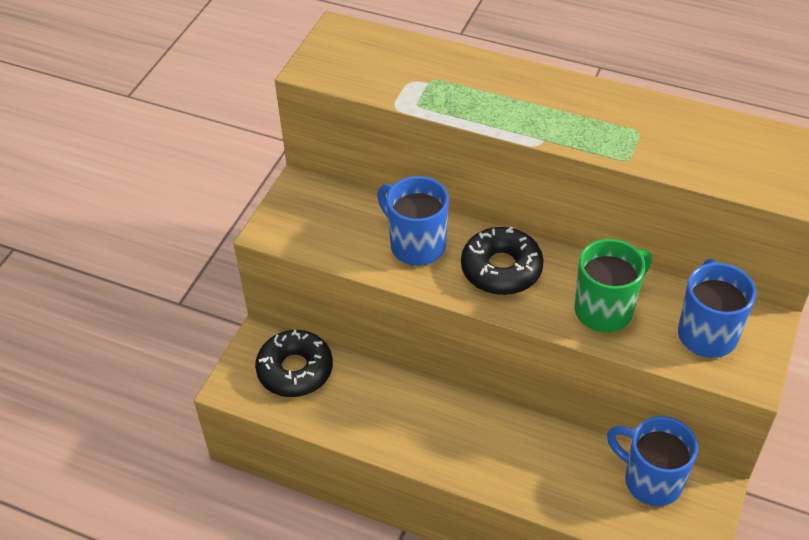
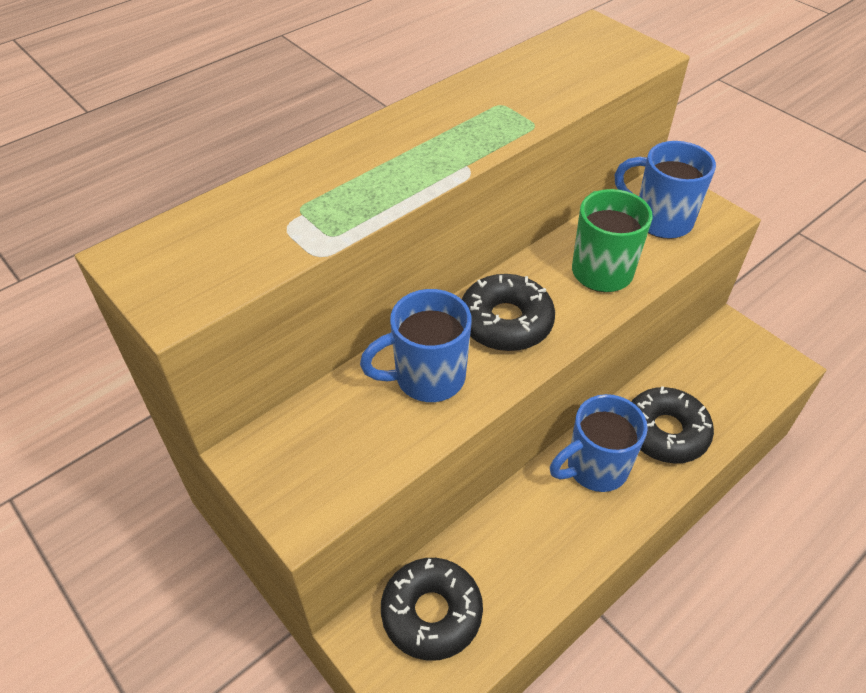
camera: 65 degrees left, 0 degrees up
(546, 468) = (665, 432): none -> black donut
(650, 480) = (706, 363): blue mug -> blue mug (594, 468)

